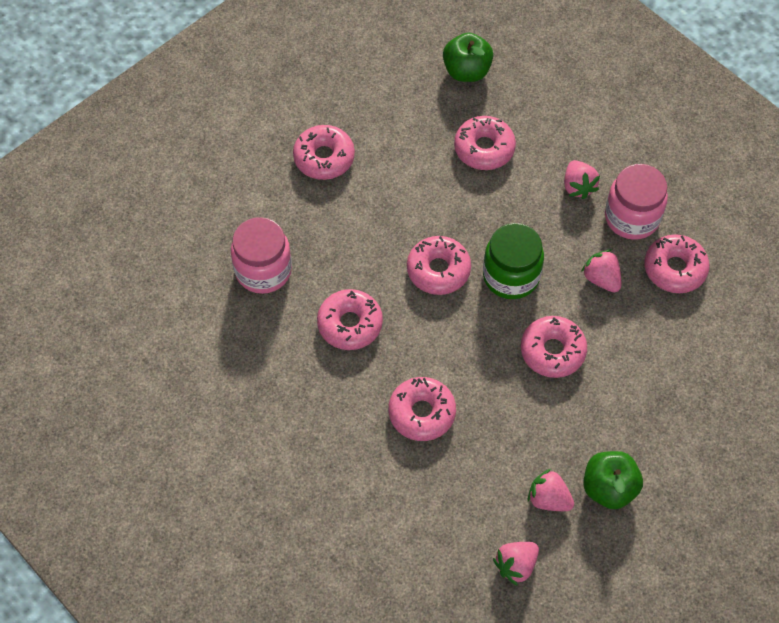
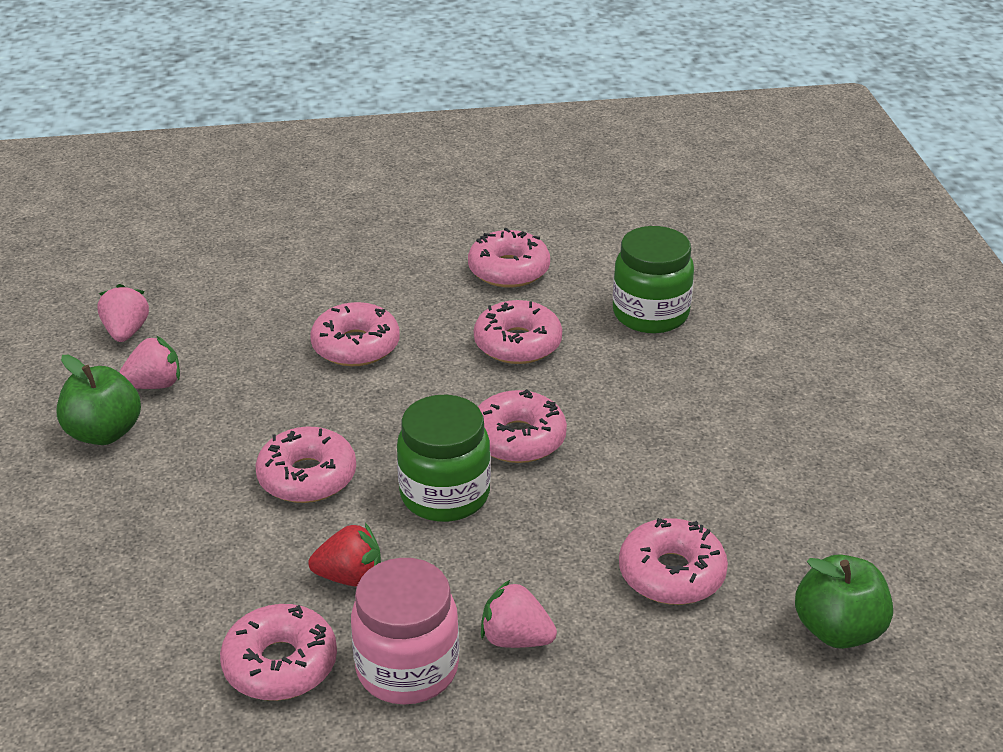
camera: 125 degrees right, 25 degrees down
(263, 270) = (650, 314): pink jar -> green jar
(324, 158) = (779, 420): pink donut -> pink donut (509, 270)
(601, 279) = (350, 577): pink strawberry -> red strawberry

